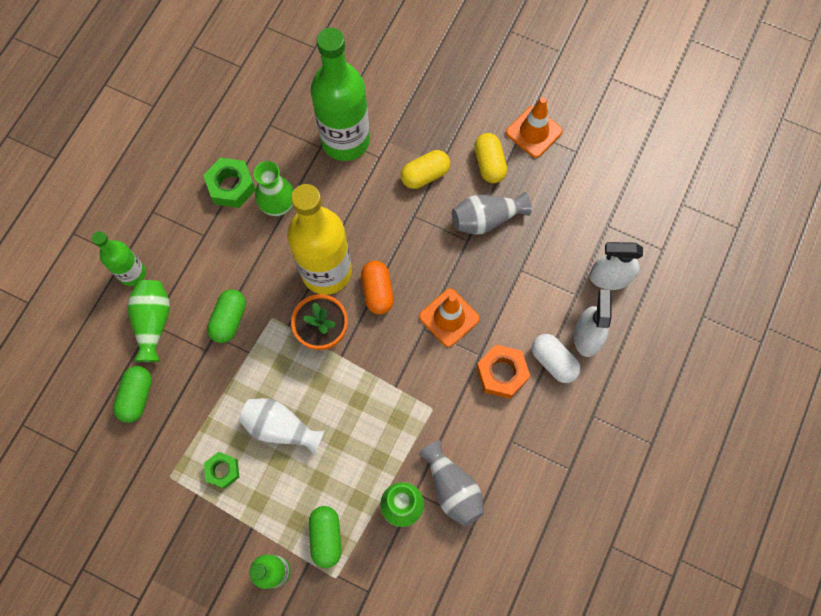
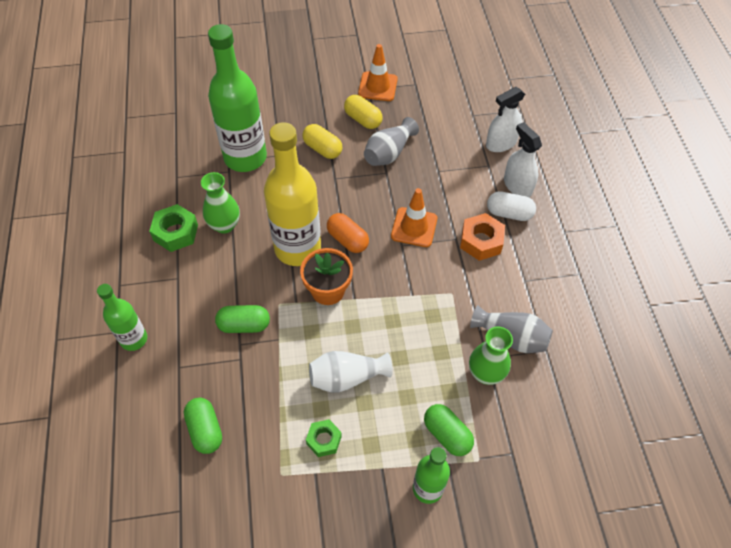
camera: 35 degrees left, 15 degrees down
(153, 322) = (179, 365): green vase -> none
(229, 320) = (244, 325): green capsule -> green capsule turned 75 degrees counterclockwise
(425, 175) = (322, 149): yellow capsule -> yellow capsule turned 75 degrees counterclockwise

